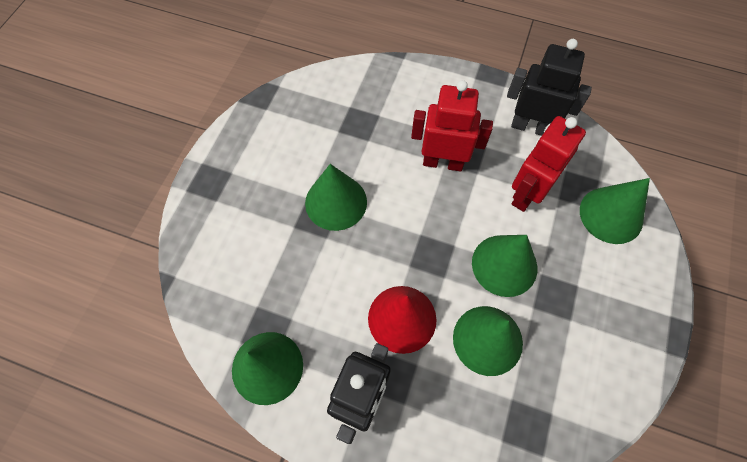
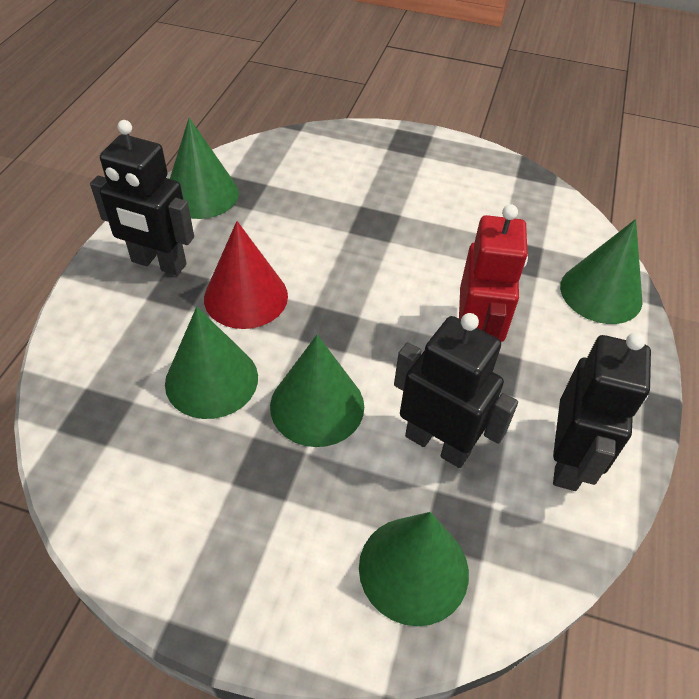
camera: 85 degrees right, 15 degrees down
(336, 202) = (396, 238): green cone -> green cone (601, 293)
(526, 193) = (438, 444): red robot -> black robot

